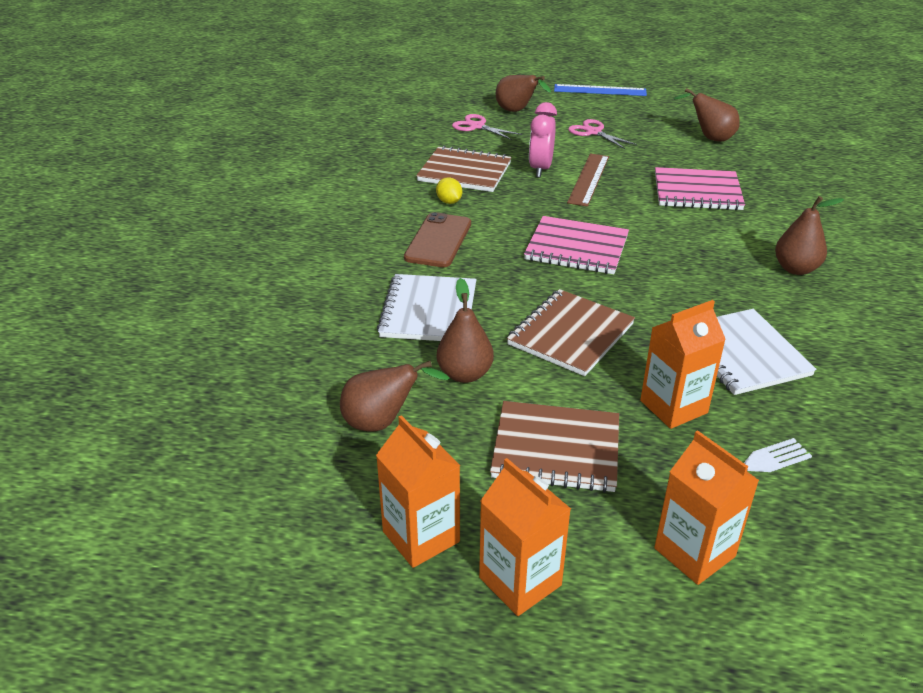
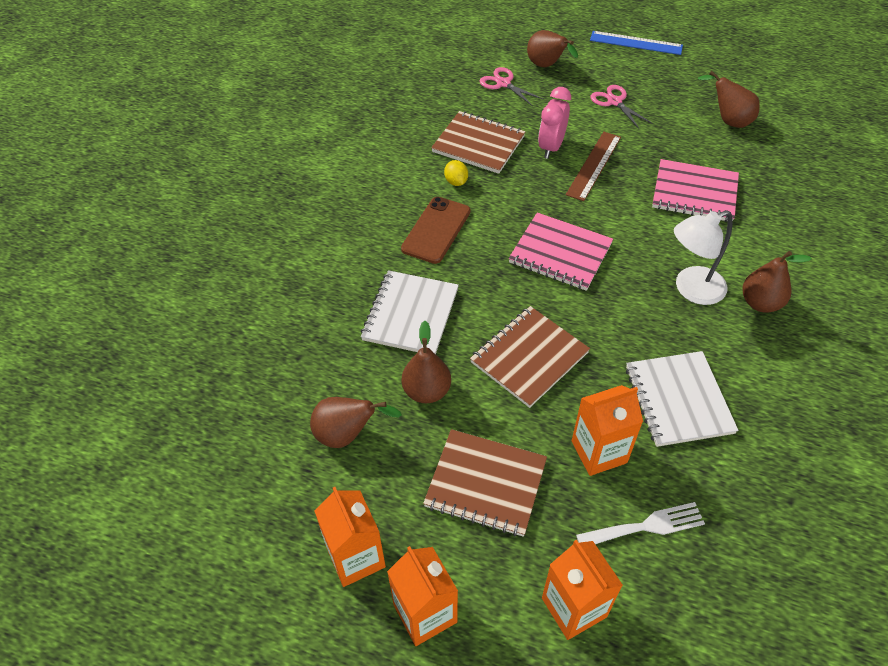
camera: 10 degrees right, 15 degrees up
(722, 264) = (691, 289): none -> white lamp

